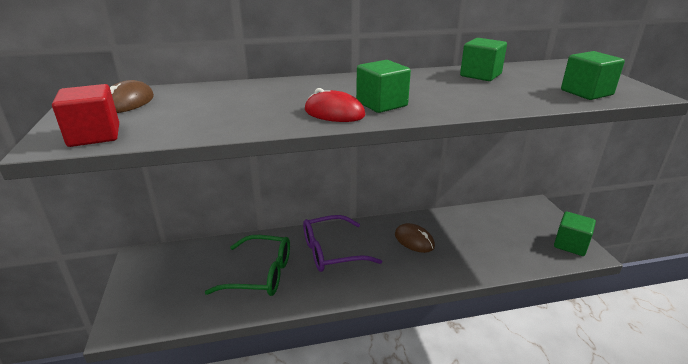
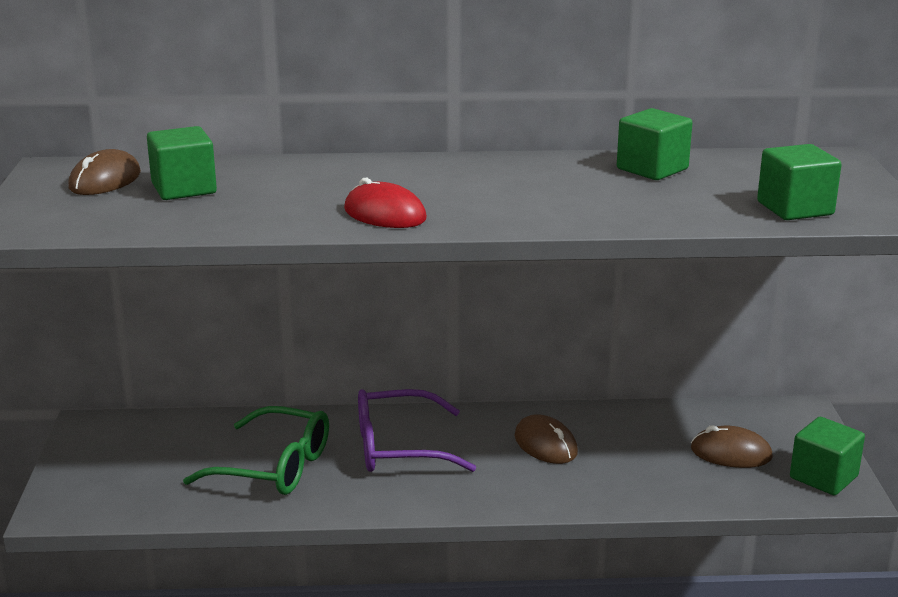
camera: 10 degrees right, 5 degrees down
(94, 135) = (61, 223): red cube -> none
(381, 104) = (460, 206): green cube -> green cube (184, 189)
(515, 235) = (731, 453): none -> brown mouse

